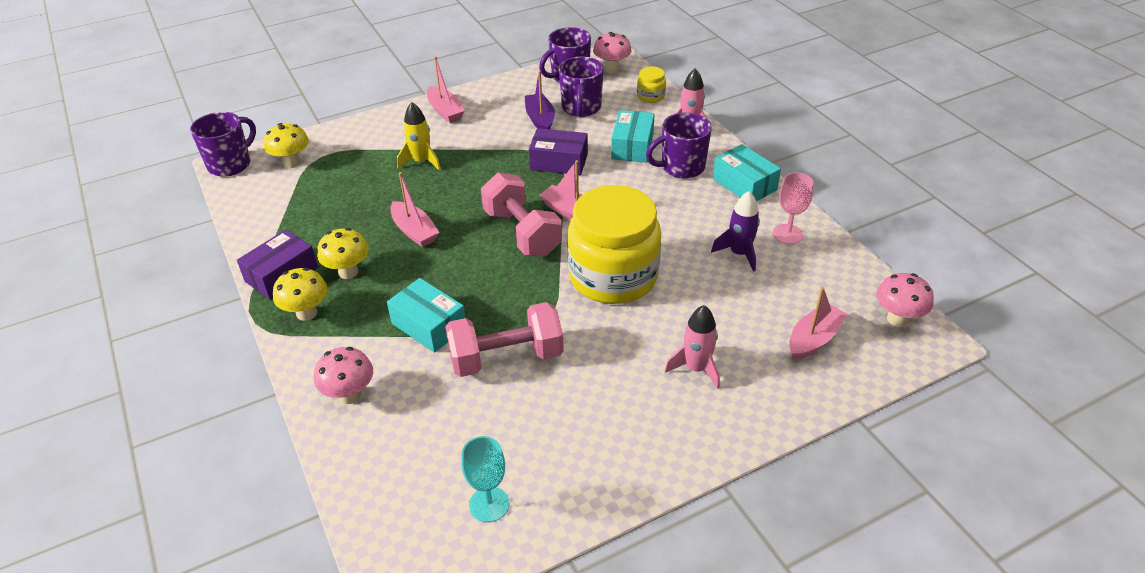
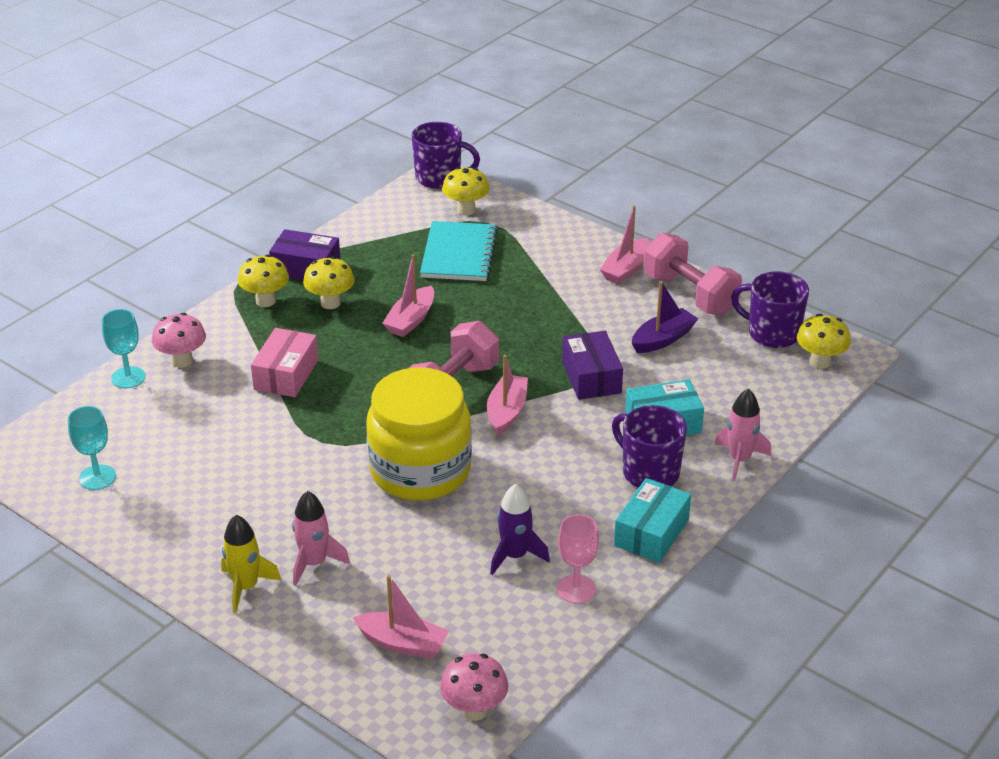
camera: 65 degrees right, 5 degrees down
(343, 444) = (128, 377): none -> turquoise goblet
(348, 182) = (459, 254): none -> turquoise notebook
(421, 161) = (524, 285): yellow rocket -> yellow rocket (246, 587)
(429, 325) = (286, 374): turquoise box -> pink box
(506, 358) = (268, 434): pink dumbbell -> pink dumbbell (690, 294)
(581, 108) = (711, 362): purple mug -> none
(612, 69) = (820, 362): pink mushroom -> yellow mushroom
(650, 96) = (783, 410): yellow jar -> none

